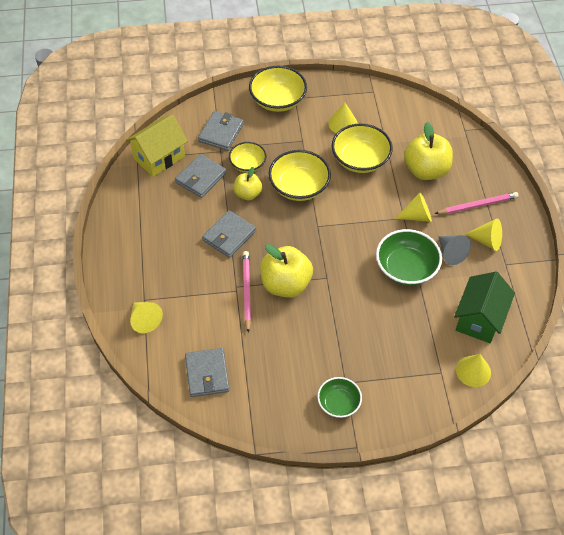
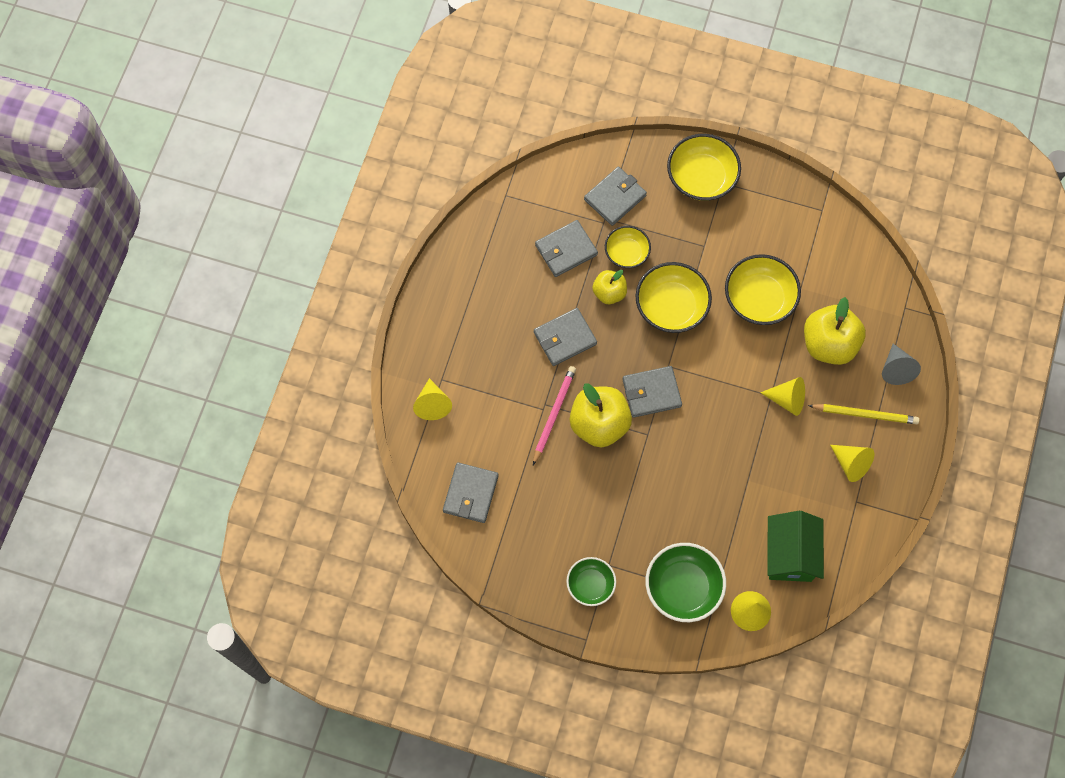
camera: 25 degrees right, 15 degrees up
(159, 157) = (530, 203): yellow house -> none
(314, 248) = (651, 393): none -> grey wallet
(343, 123) = (763, 241): yellow cone -> none
(406, 268) = (741, 460): green bowl -> green bowl (683, 587)
(451, 253) = (801, 462): grey cone -> grey cone (896, 369)
(477, 205) = (865, 414): pink pencil -> yellow pencil
(479, 319) = (790, 554): green house -> green house turned 45 degrees counterclockwise

